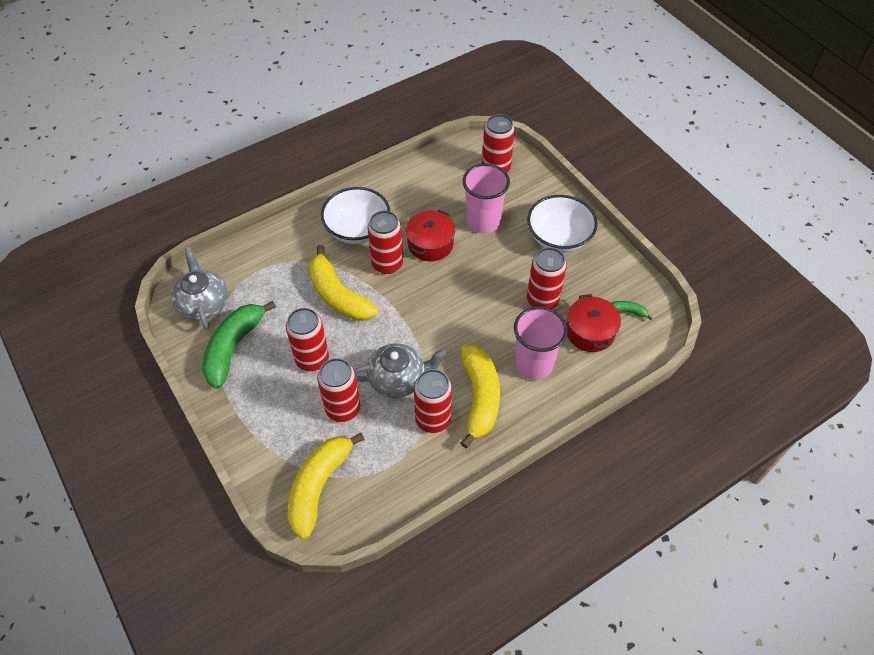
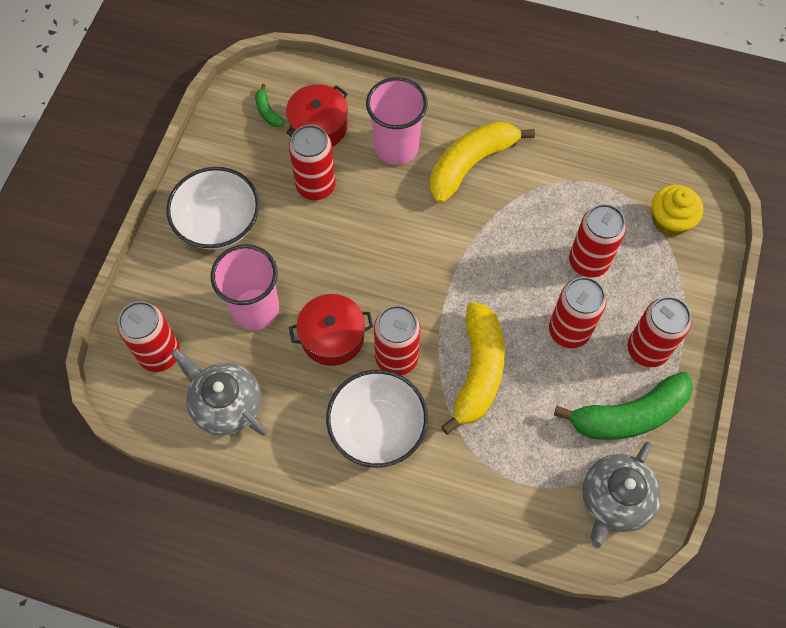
camera: 130 degrees left, 10 degrees up
(319, 486) = (670, 221): yellow banana -> yellow cupcake
(398, 379) = (516, 241): grey teapot -> grey teapot (226, 404)
(433, 419) = (526, 184): red can -> red can (647, 349)

